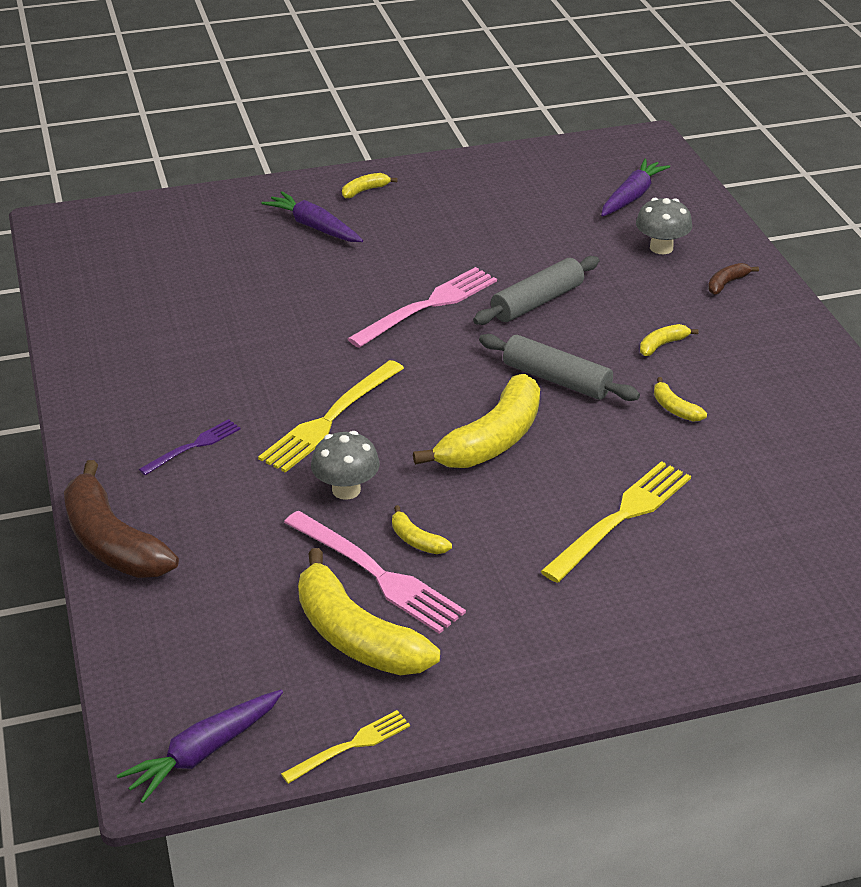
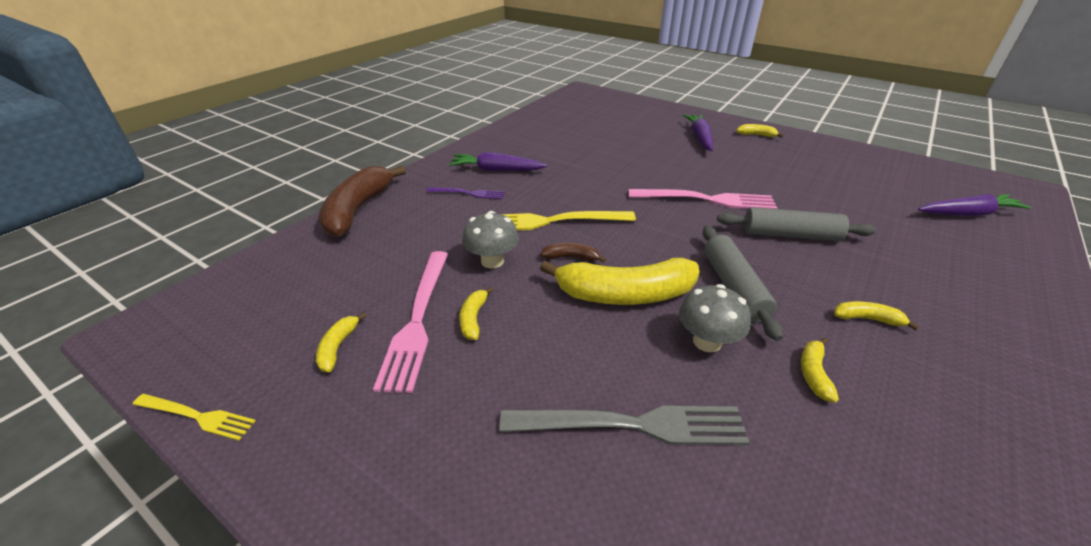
camera: 50 degrees right, 0 degrees up
(204, 752) = (163, 342): purple carrot -> purple carrot (496, 170)
(356, 636) = (338, 347): yellow banana -> yellow banana, size x0.44
(621, 518) = (632, 425): yellow fork -> grey fork
(661, 248) = (956, 255): grey mushroom -> grey mushroom (707, 341)
(727, 283) = (1002, 311): brown banana -> brown banana (571, 257)

